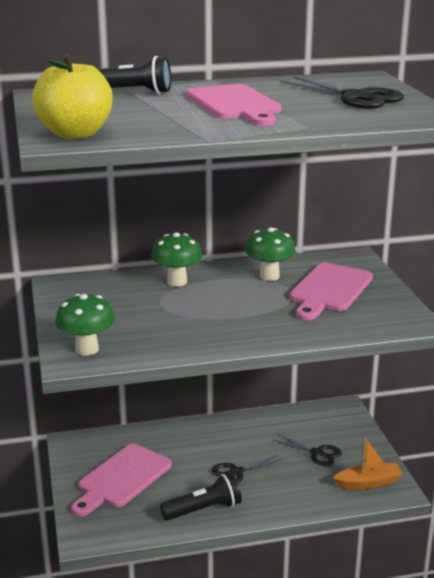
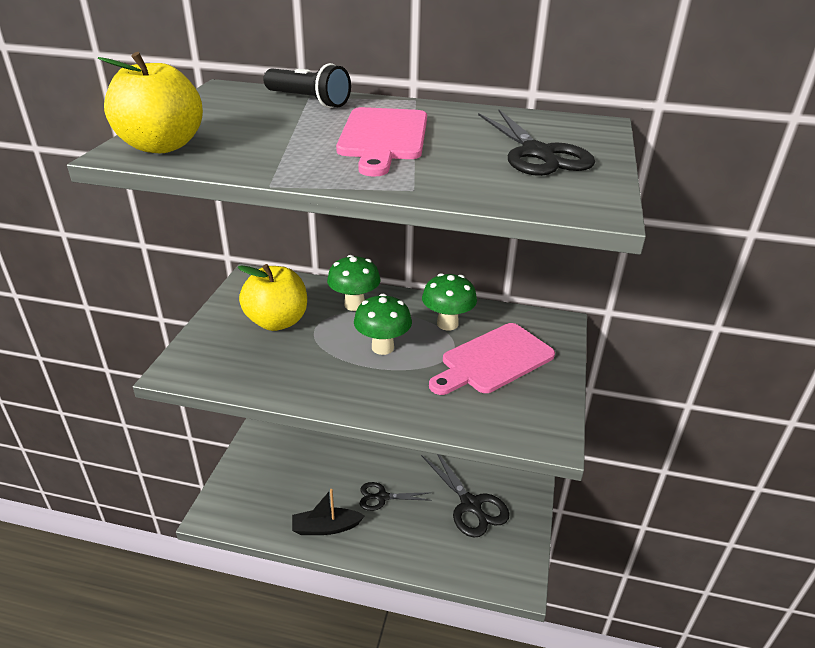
camera: 25 degrees right, 10 degrees up
(87, 349) = (202, 361): green mushroom -> green mushroom (382, 347)
(121, 308) = (277, 321): none -> yellow apple
(121, 478) = (283, 465): pink cutting board -> none
(204, 509) = (326, 527): black flashlight -> black boat
(317, 453) = (471, 505): black scissors -> black scissors, size x1.61
(368, 483) = (497, 560): orange boat -> none

